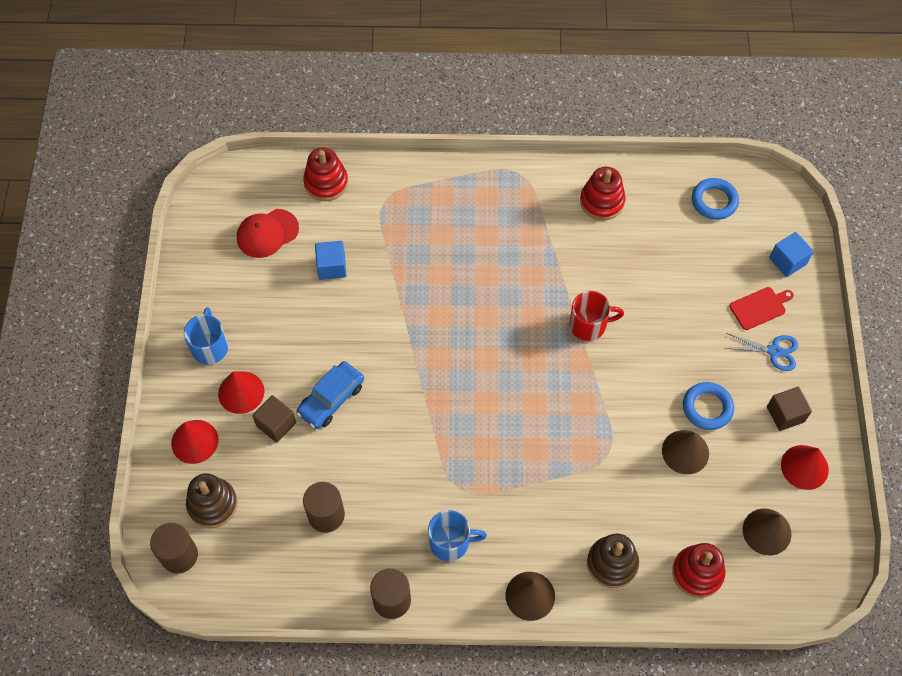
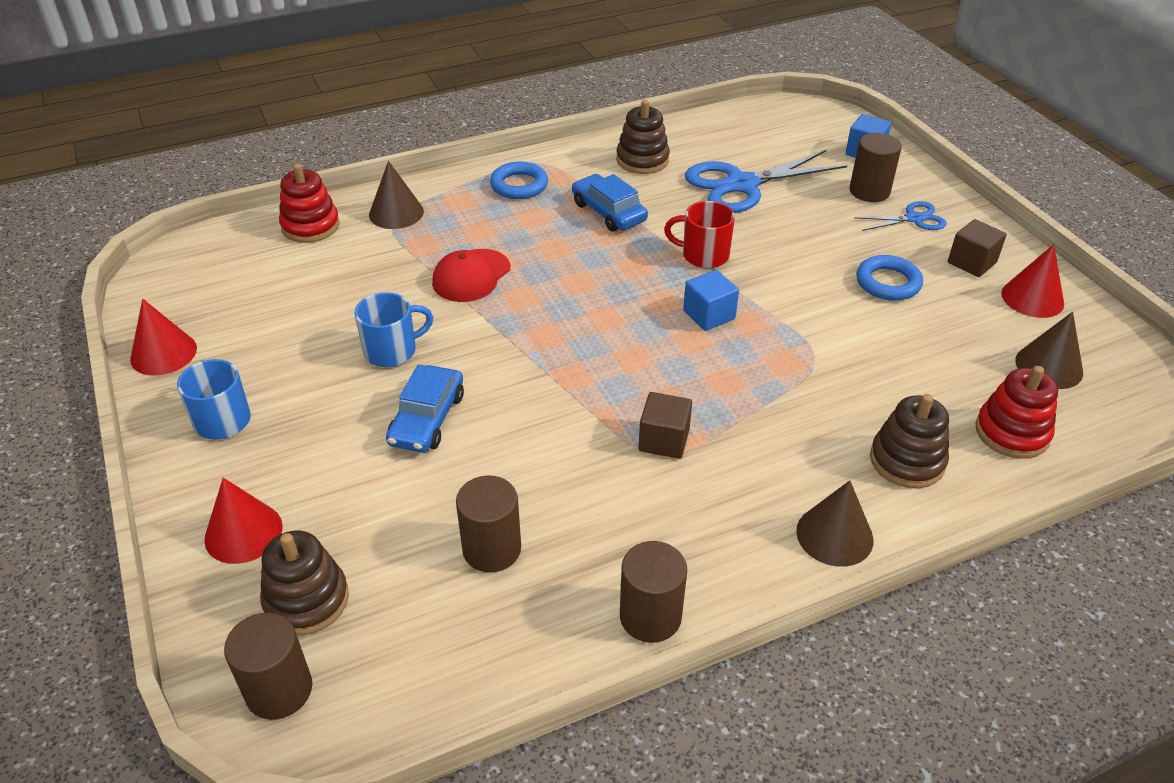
camera: 25 degrees left, 20 degrees down
(241, 392) = (291, 453): red cone -> red cone (163, 353)
(267, 233) = (254, 288): red cap -> red cap (471, 276)
(276, 424) = (361, 471): brown cube -> brown cube (664, 440)
(332, 267) = (357, 294): blue cube -> blue cube (709, 315)
(451, 542) = (687, 515): blue mug -> blue mug (392, 351)
(544, 251) = (609, 212): none -> blue car
(589, 325) = (703, 255): red mug -> red mug turned 135 degrees counterclockwise
(602, 201) = (642, 160): red stacking toy -> brown stacking toy
(663, 261) = (742, 185): none -> blue scissors
(685, 452) = (898, 327): brown cone -> brown cone (396, 213)
(714, 201) = (756, 131): blue ring -> blue ring (519, 185)
(759, 307) = (869, 191): red cutting board -> brown cylinder

